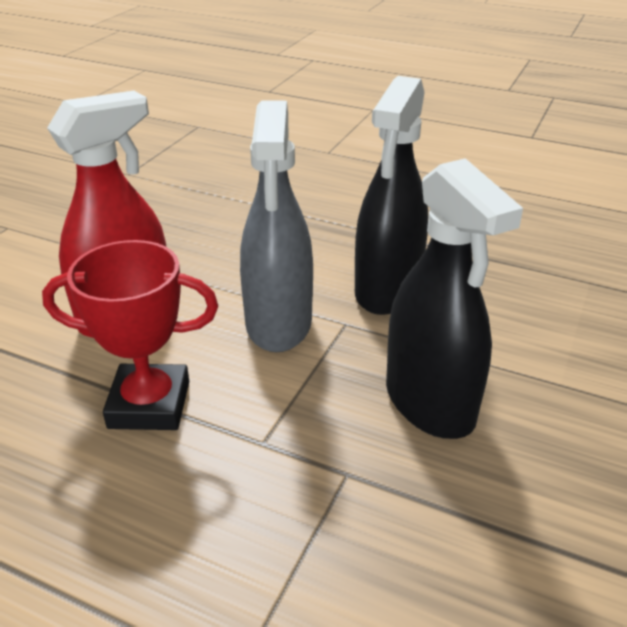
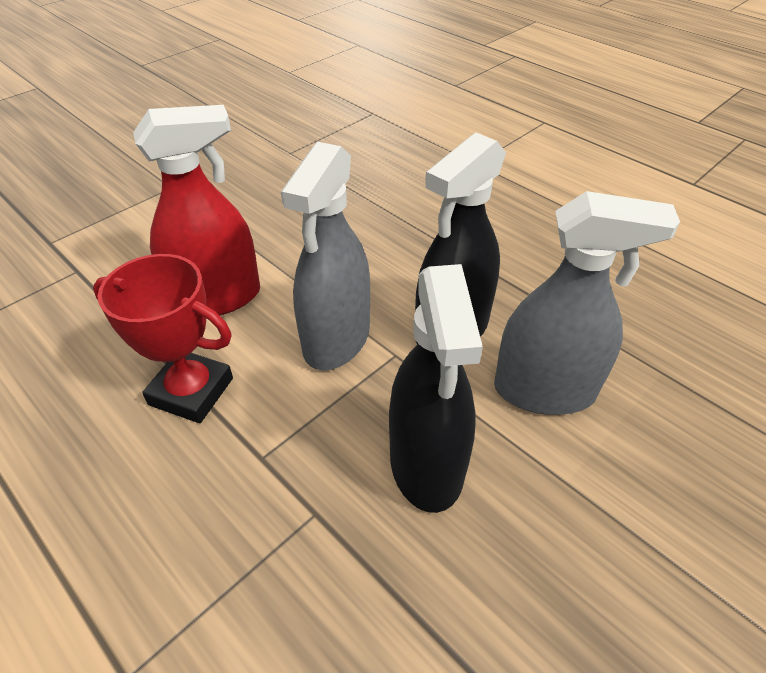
camera: 20 degrees right, 10 degrees up
(500, 319) = (544, 390): none -> grey spray bottle

